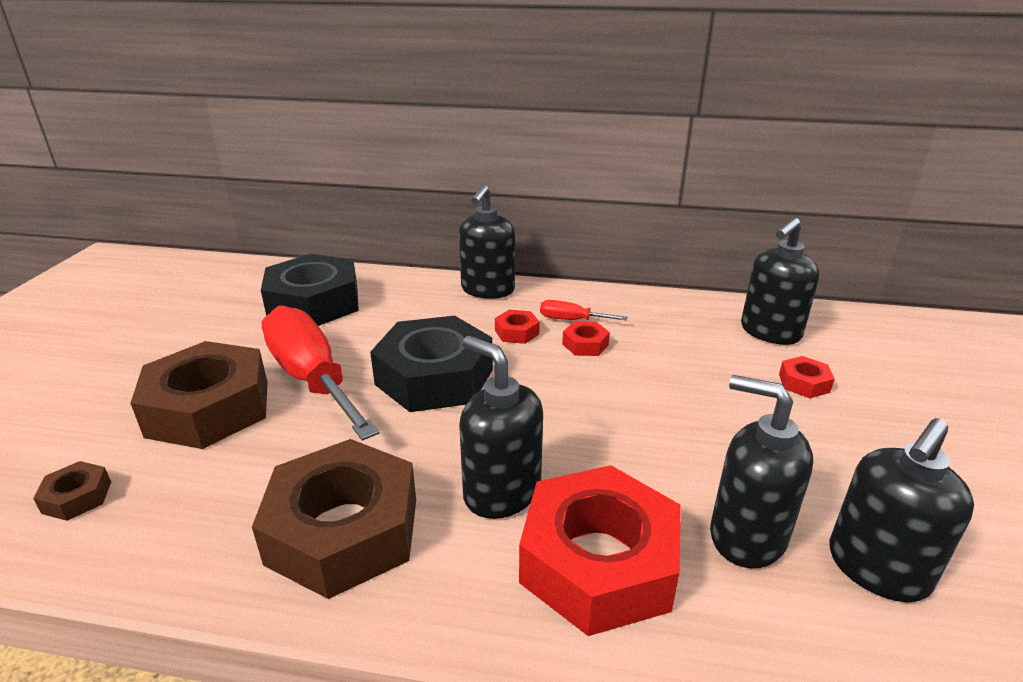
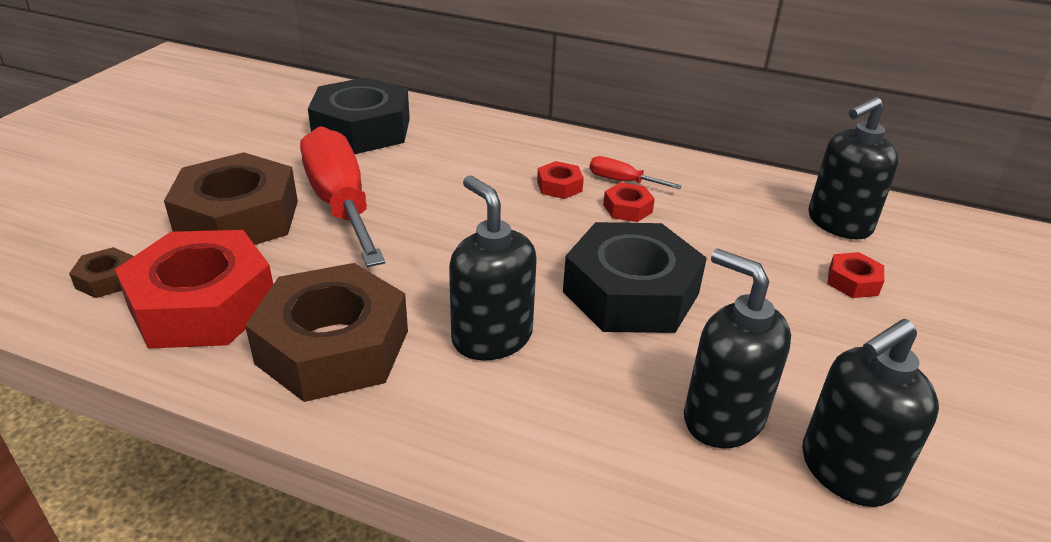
camera: 10 degrees right, 5 degrees up
(434, 377) = (460, 219): black nut -> black nut (631, 292)
(487, 290) = (543, 138): black soap dispenser -> none
(598, 562) = (564, 415): red nut -> red nut (203, 304)

